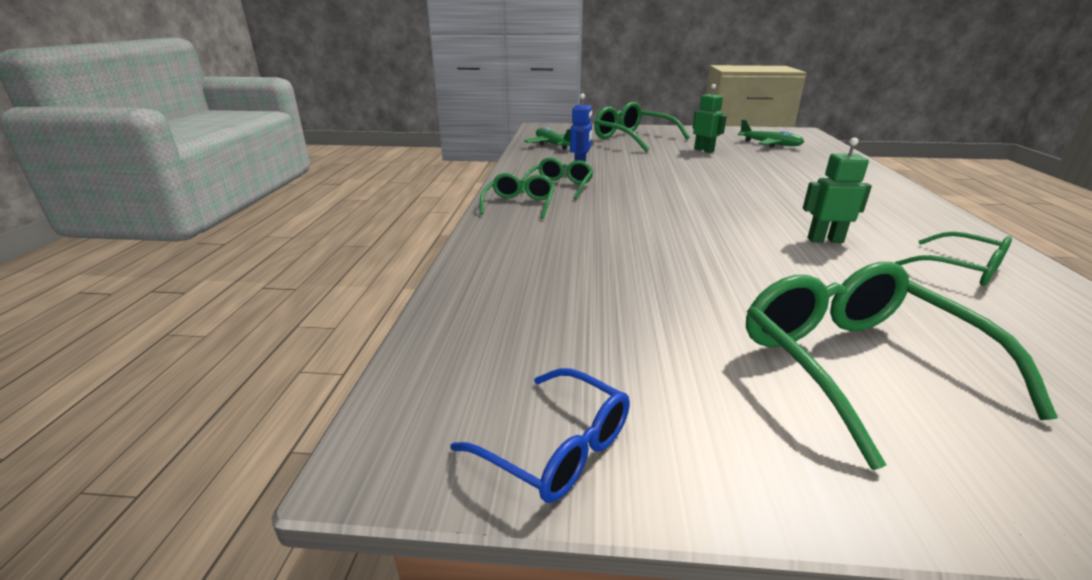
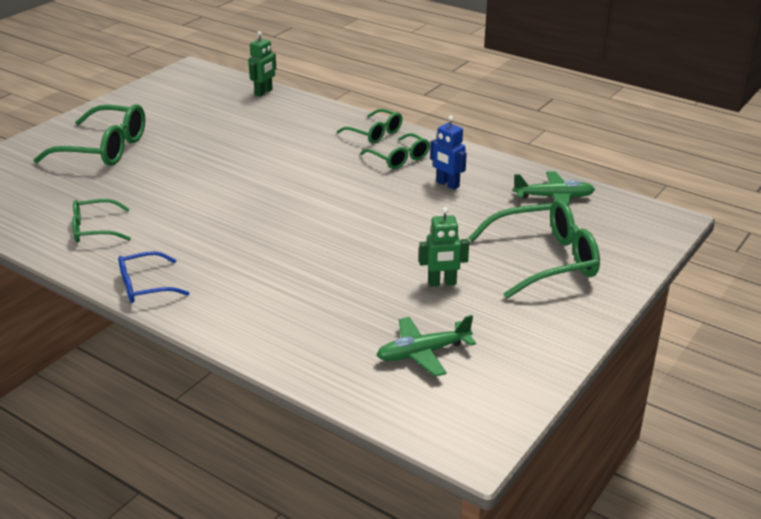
camera: 120 degrees right, 5 degrees up
(557, 448) = (157, 88): blue glasses -> blue glasses (145, 286)
(825, 240) = (182, 210): green robot -> green robot (264, 92)

